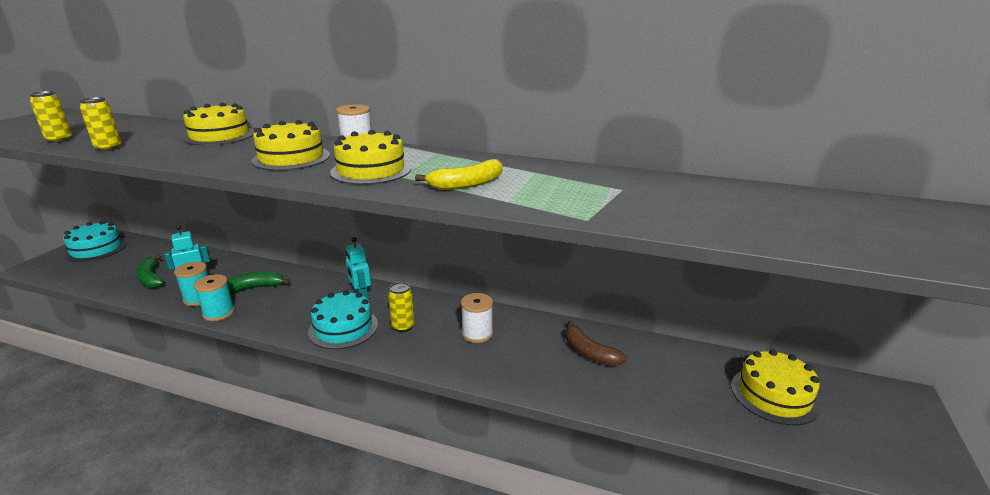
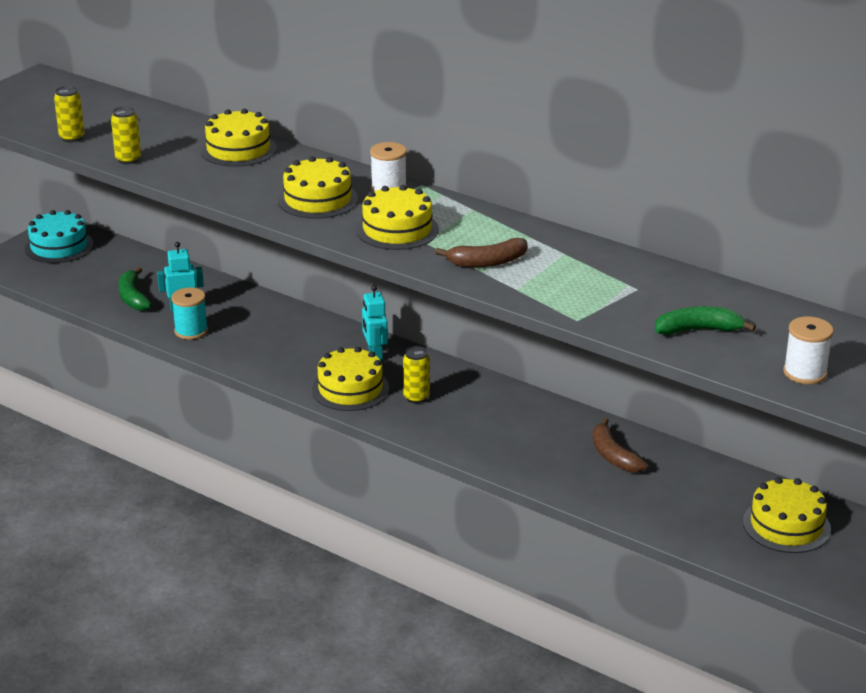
camera: 15 degrees right, 5 degrees up
(219, 313) = (215, 352): turquoise spool -> none
(254, 288) = (252, 327): green banana -> green banana (698, 330)
(343, 328) = (350, 389): turquoise cake -> yellow cake
(467, 184) = (487, 262): yellow banana -> brown banana
(477, 333) = (497, 417): white spool -> white spool (805, 373)

